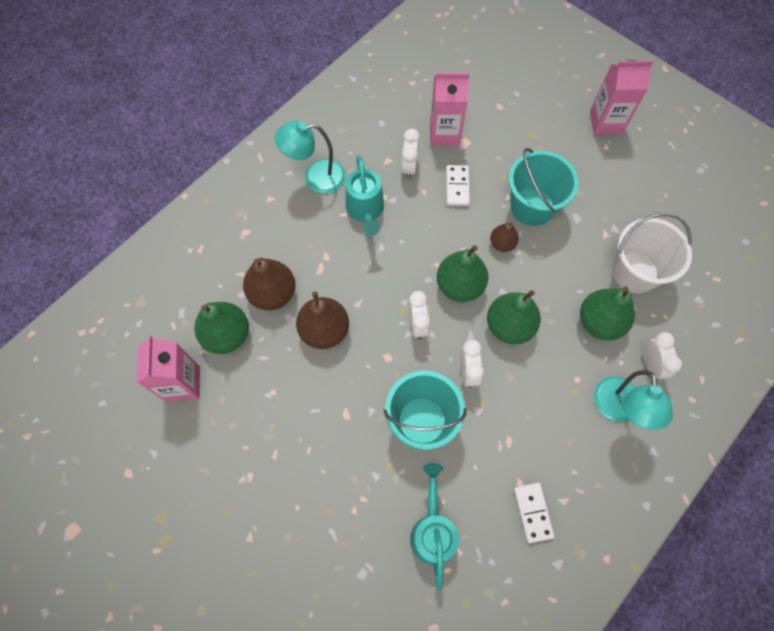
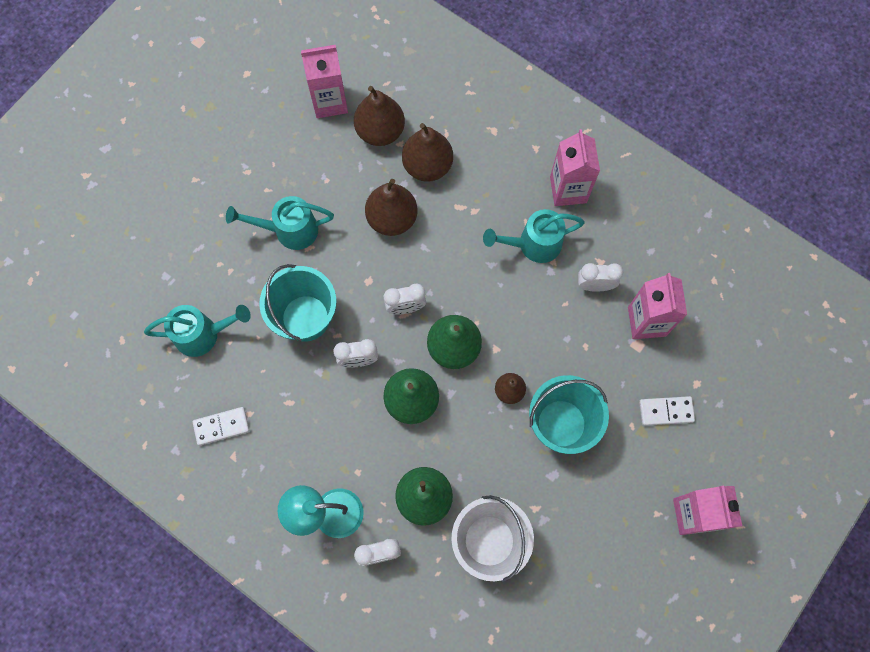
camera: 85 degrees right, 5 degrees up
(227, 335) = (380, 131): green pear -> brown pear
(316, 177) = (568, 190): turquoise lamp -> pink carton
(324, 433) = (289, 230): none -> turquoise watering can
(457, 187) = (576, 339): white domino -> white domino (666, 411)

